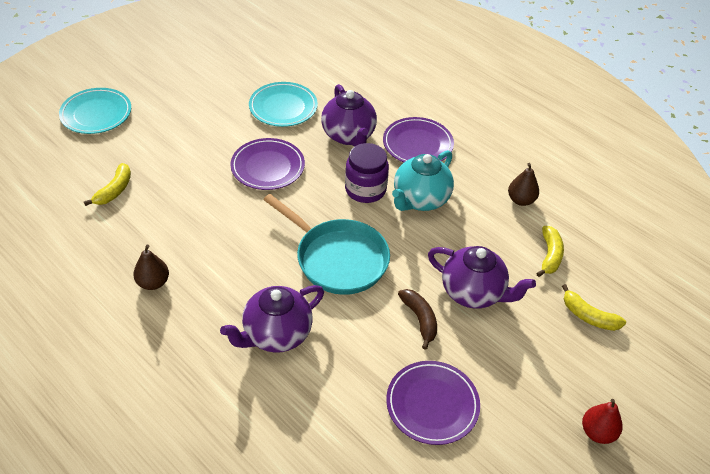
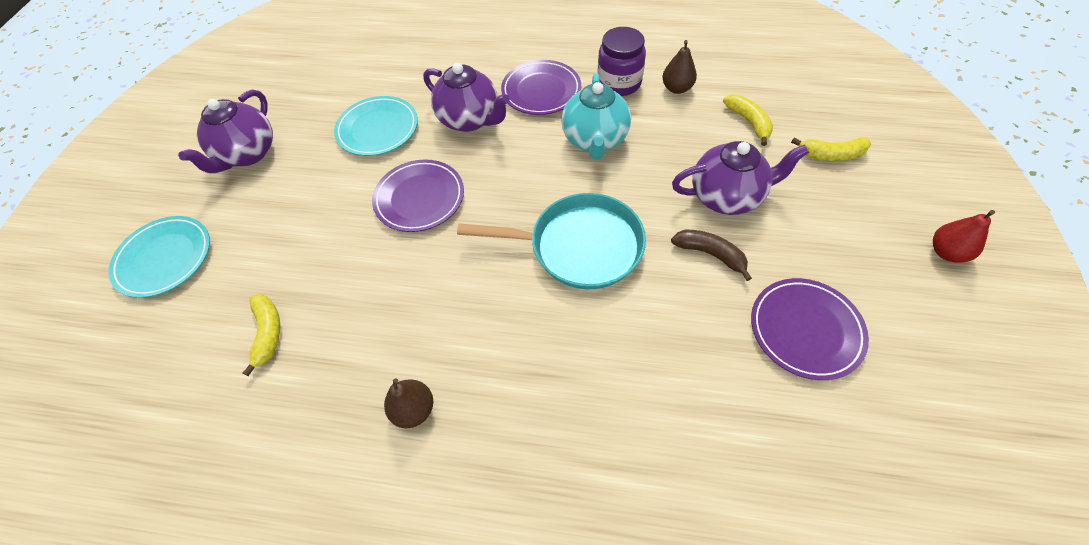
camera: 30 degrees left, 10 degrees up
(276, 334) = (599, 370): purple teapot -> purple teapot (247, 154)
(365, 189) = (537, 161): purple jar -> purple jar (619, 83)

